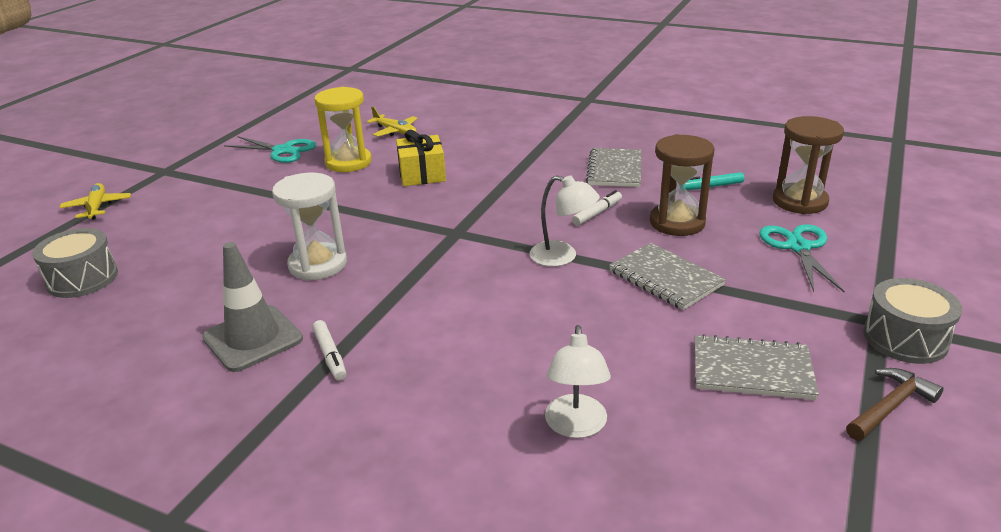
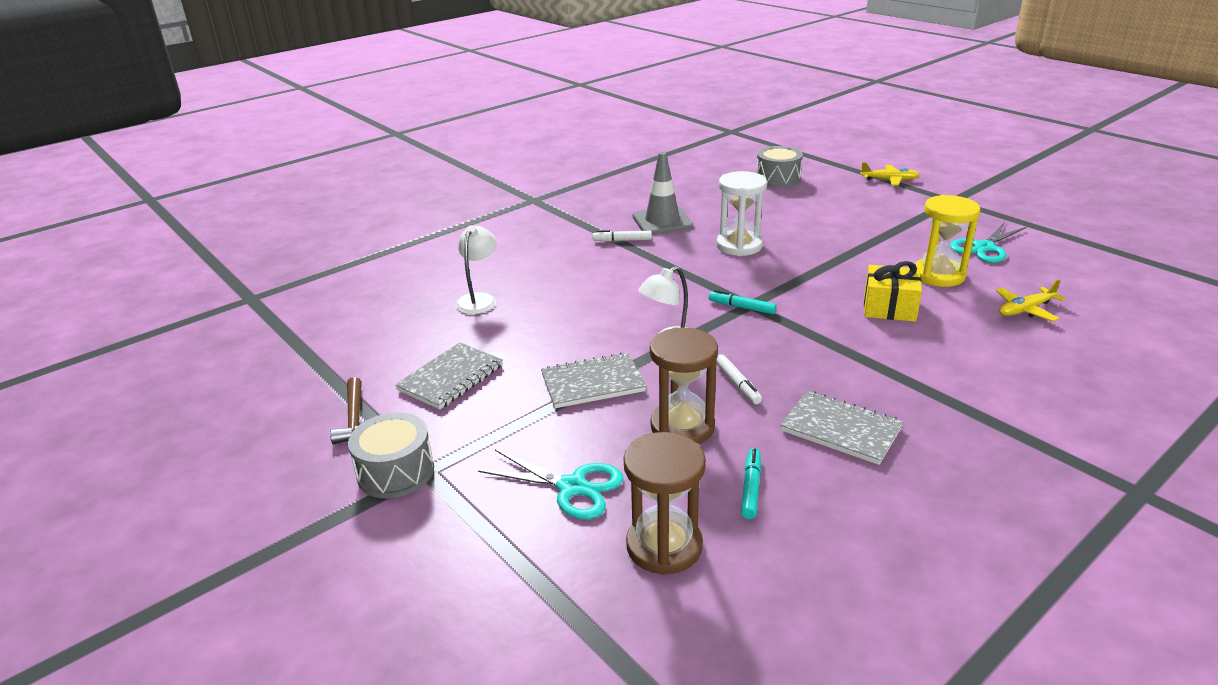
camera: 115 degrees right, 0 degrees up
(466, 235) = (742, 307): none -> turquoise marker
(576, 426) = (479, 299): white lamp -> white lamp turned 75 degrees clockwise

